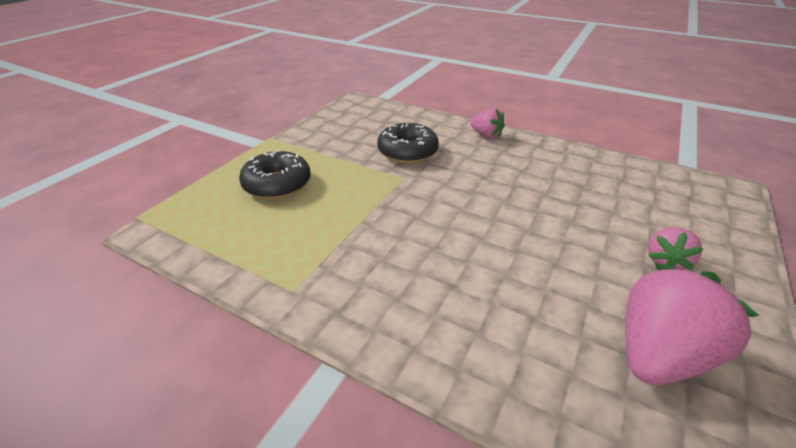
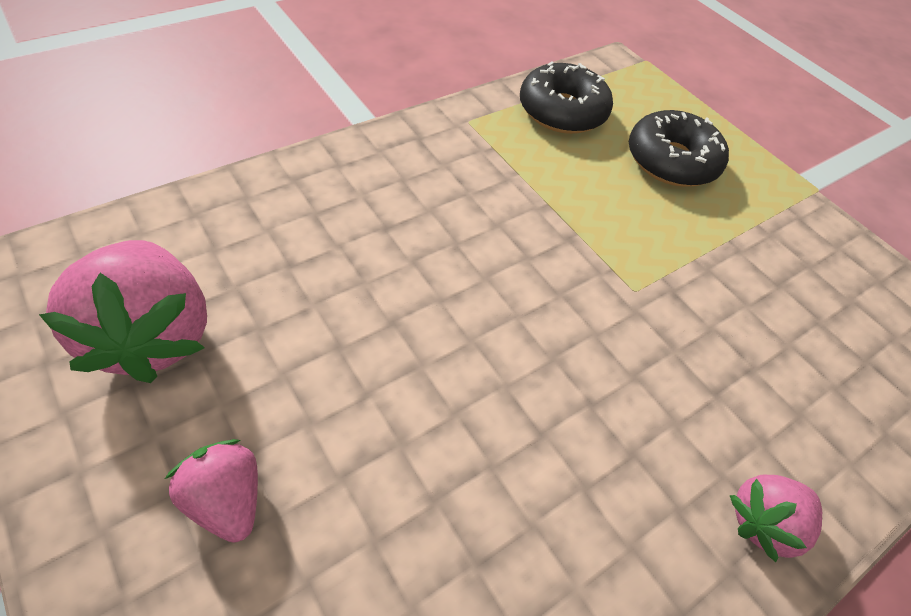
camera: 110 degrees right, 15 degrees up
(407, 151) = (723, 336): black donut -> black donut (562, 111)

